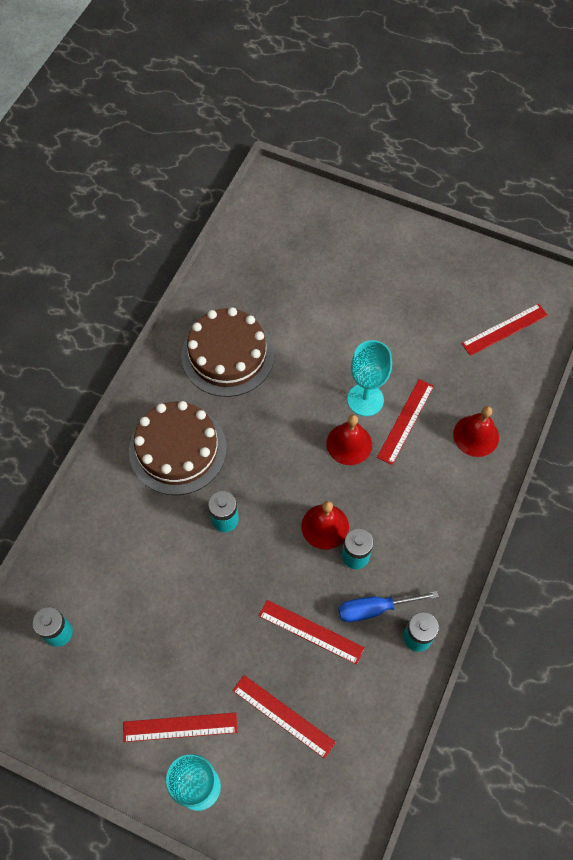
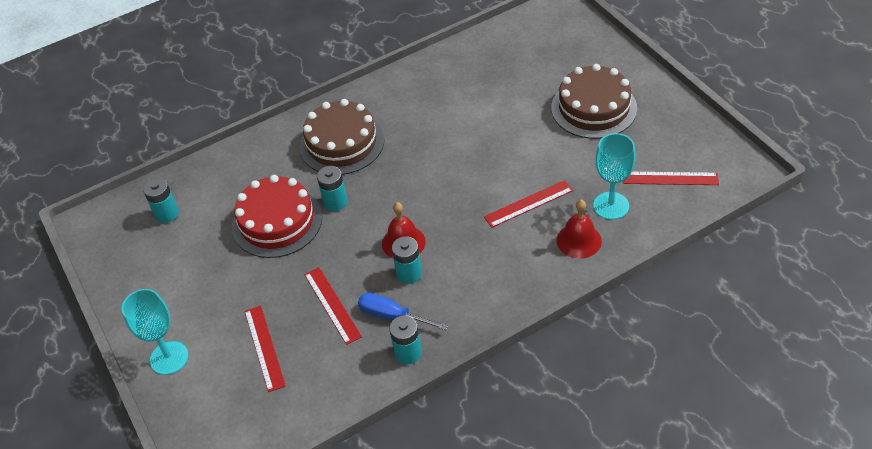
camera: 40 degrees right, 15 degrees down
(180, 727) = (190, 313): red ruler -> none
(184, 574) = (277, 222): none -> red cake
(227, 355) = (429, 101): brown cake -> brown cake (594, 108)
(349, 444) = (470, 198): red bell -> none
(365, 399) = (509, 175): turquoise goblet -> turquoise goblet (611, 206)

